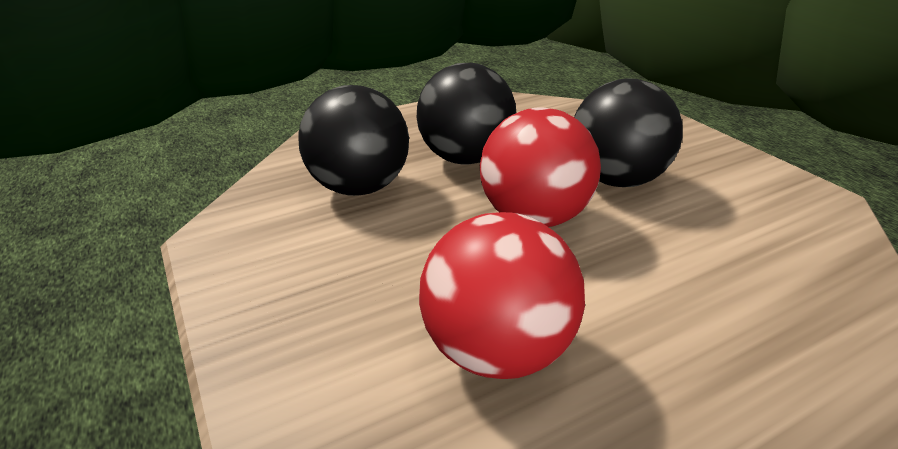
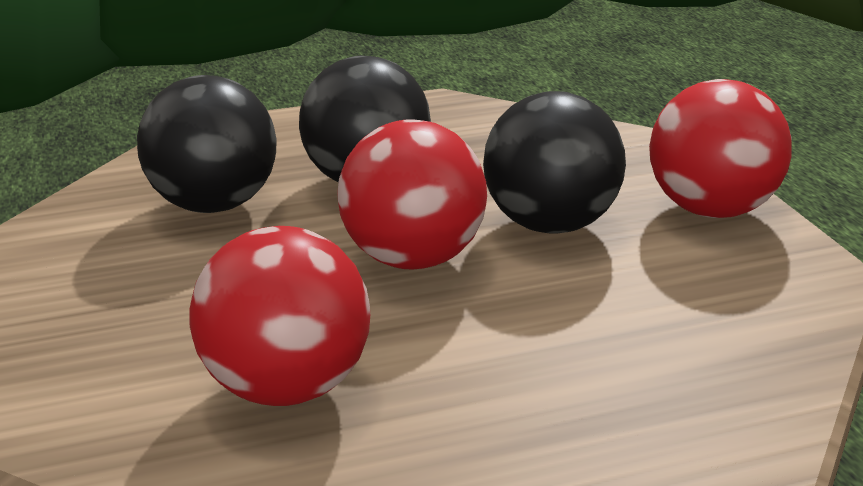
camera: 10 degrees right, 5 degrees down
(716, 158) = (711, 210): none -> red ball

